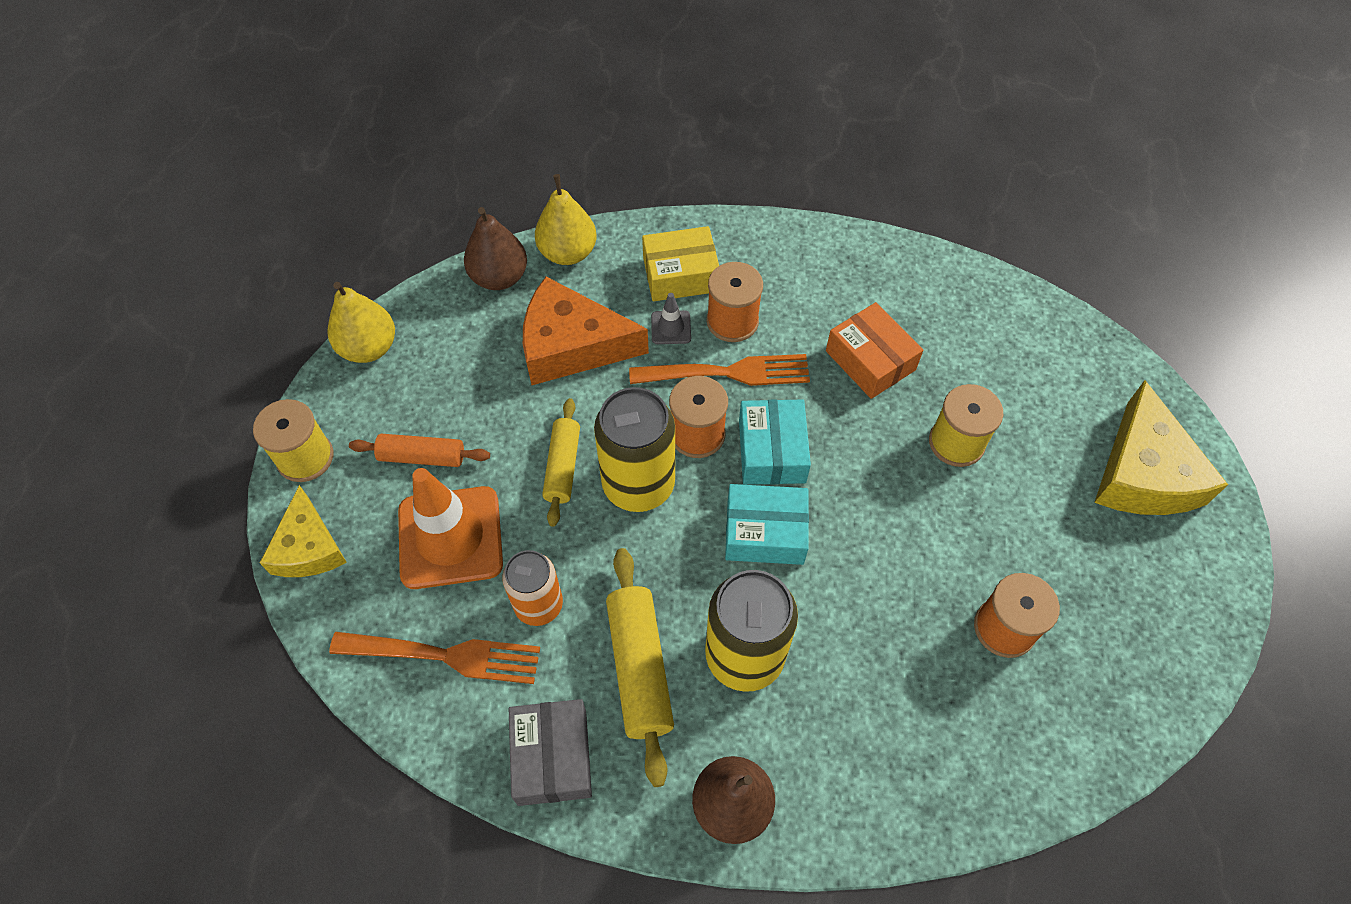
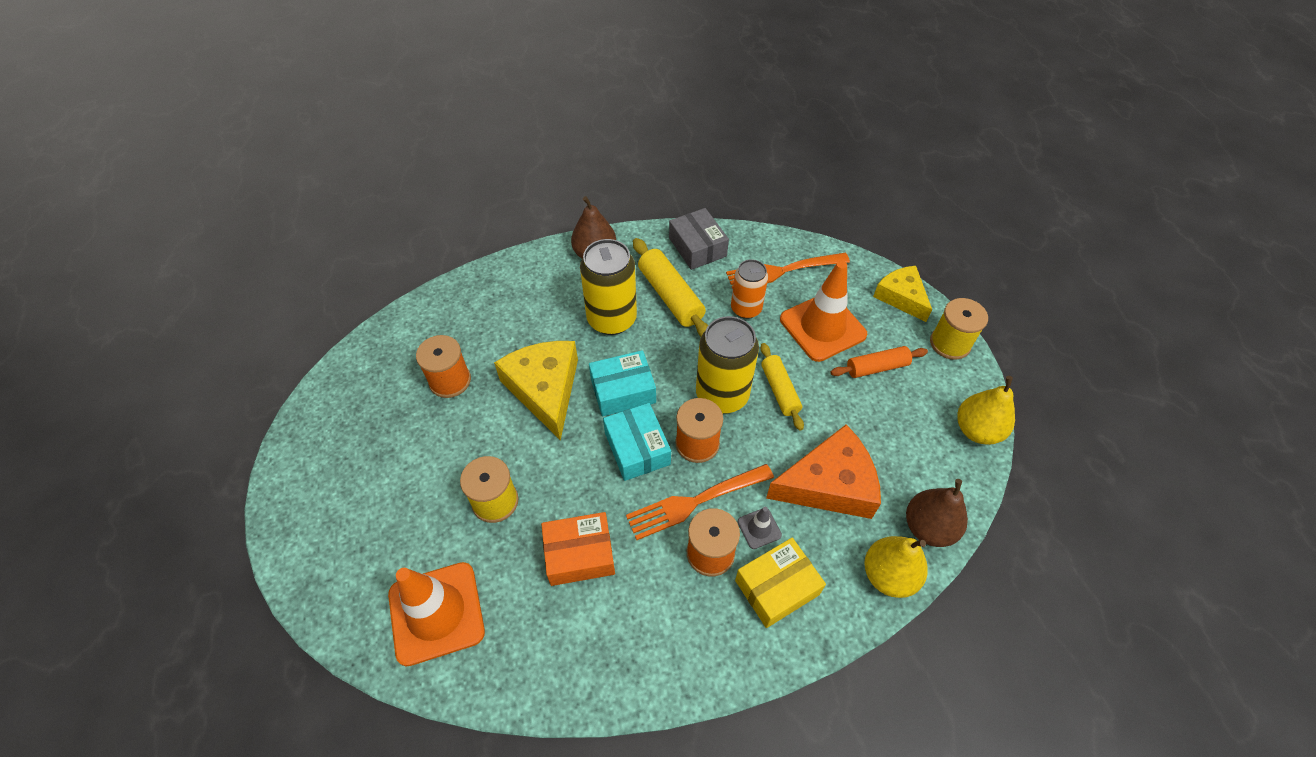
camera: 160 degrees right, 5 degrees down
(870, 360) = (579, 554): orange box -> orange box turned 45 degrees counterclockwise
(1029, 352) = (436, 613): none -> orange traffic cone
(1143, 473) = (340, 524): yellow cheese -> yellow cheese (545, 389)

